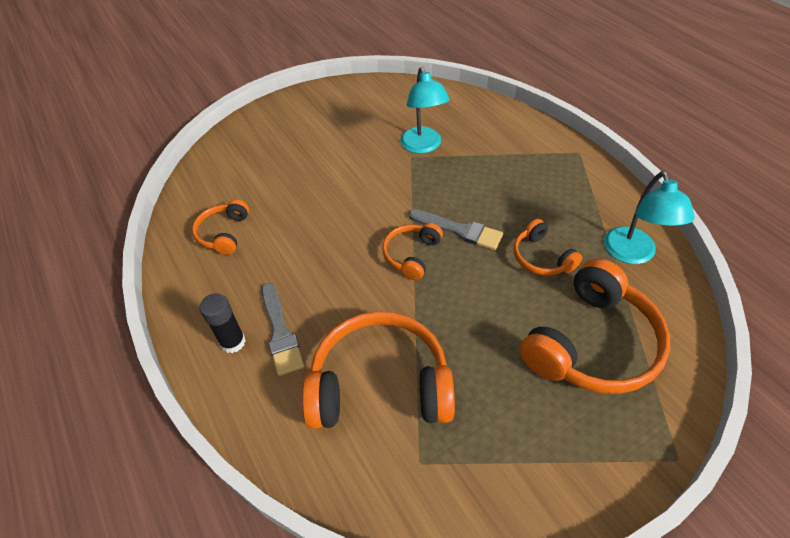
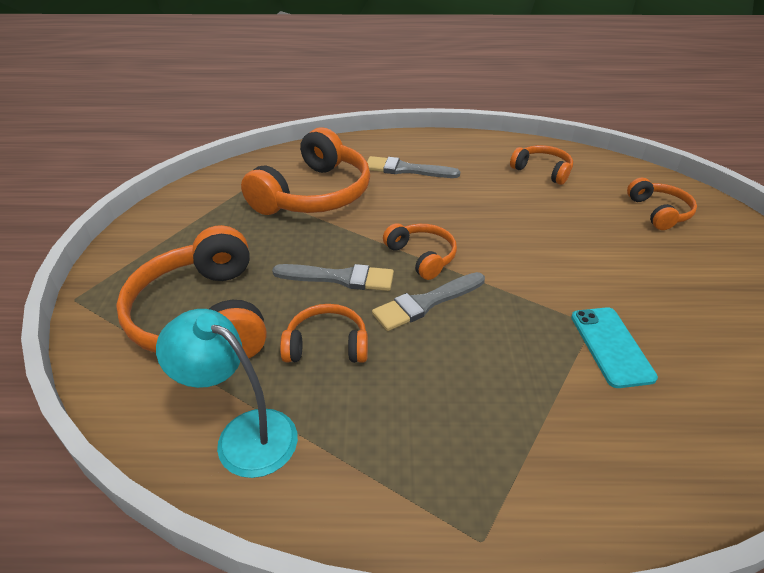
camera: 120 degrees right, 10 degrees down
(233, 342) = (418, 151): black glue stick -> none
(256, 157) = (658, 212): none -> orange headphones
(423, 146) = (611, 346): turquoise lamp -> turquoise phone
(477, 288) = (340, 278): none -> grey brush

